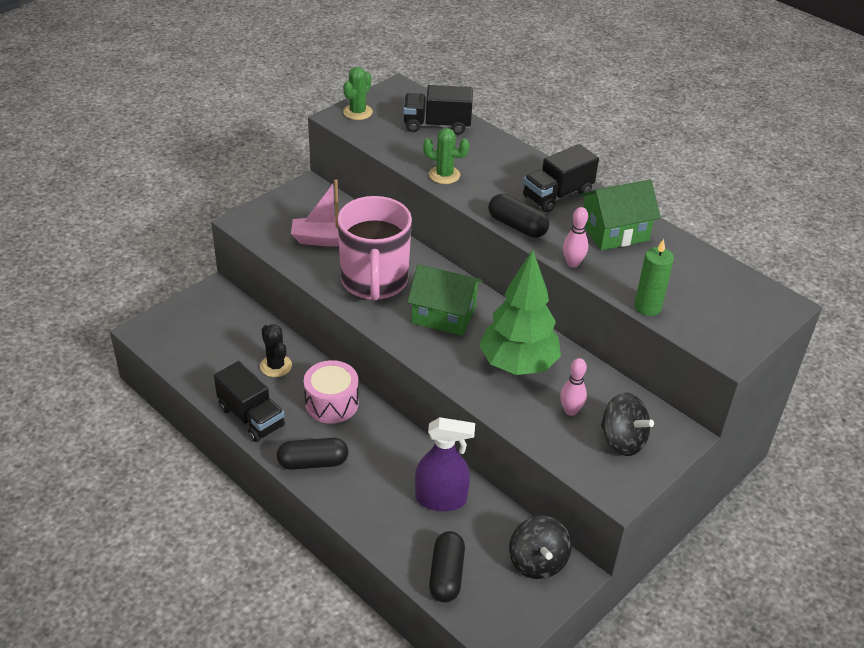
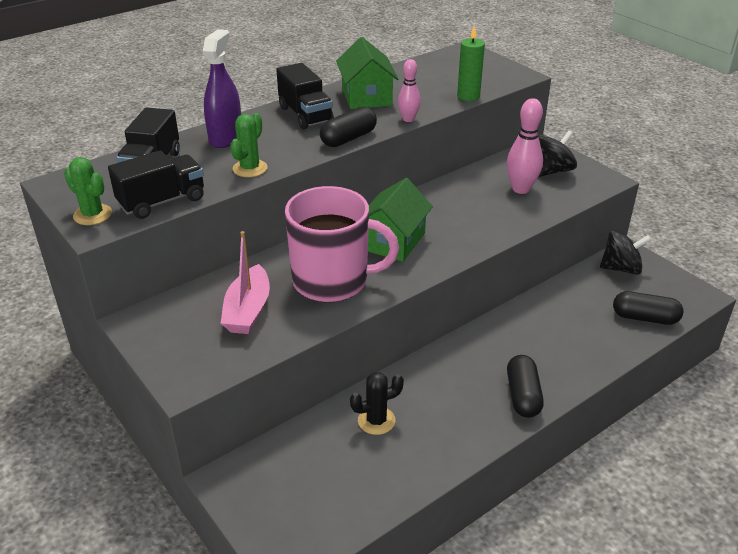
camera: 80 degrees left, 5 degrees down
(251, 417) = (456, 444): black truck -> black truck (162, 201)
(331, 403) = (439, 377): pink drum -> none
(441, 499) = (562, 313): purple spray bottle -> purple spray bottle (225, 137)
(518, 365) = (465, 207): green tree -> none
(570, 411) = (521, 189): pink bowling pin -> pink bowling pin, size x1.60

